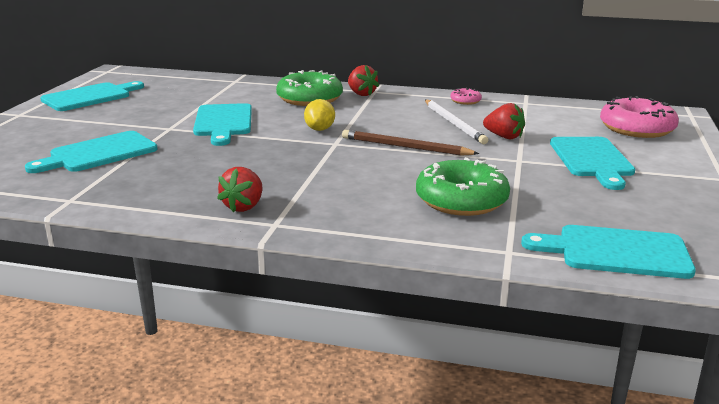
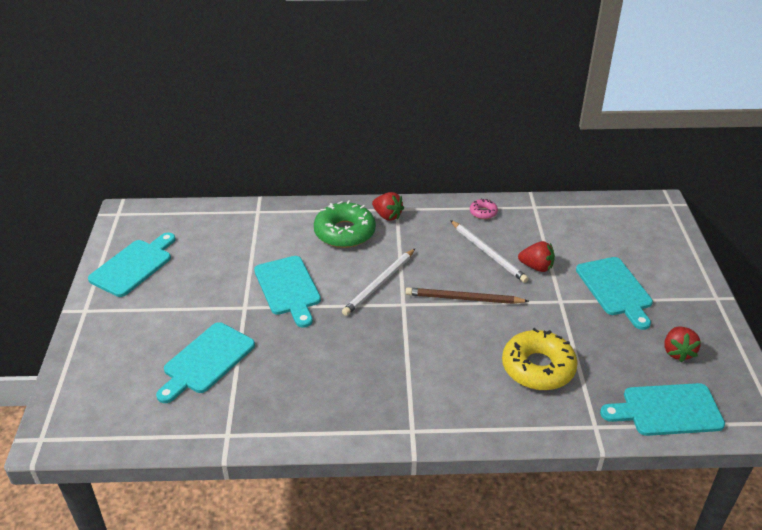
camera: 15 degrees left, 15 degrees up
(244, 206) = (376, 412): red strawberry -> red strawberry (677, 352)
(320, 129) = (379, 284): yellow lemon -> white pencil
(461, 200) = (538, 367): green donut -> yellow donut
(636, 128) = (635, 234): pink donut -> none

